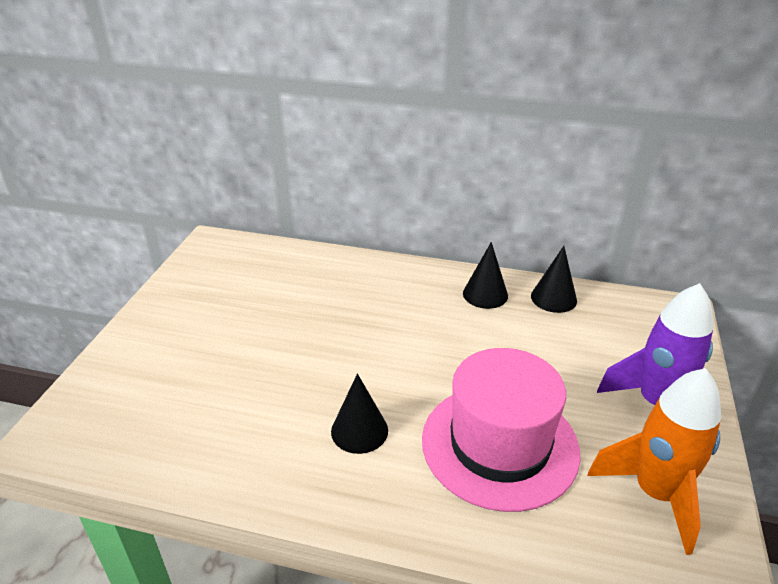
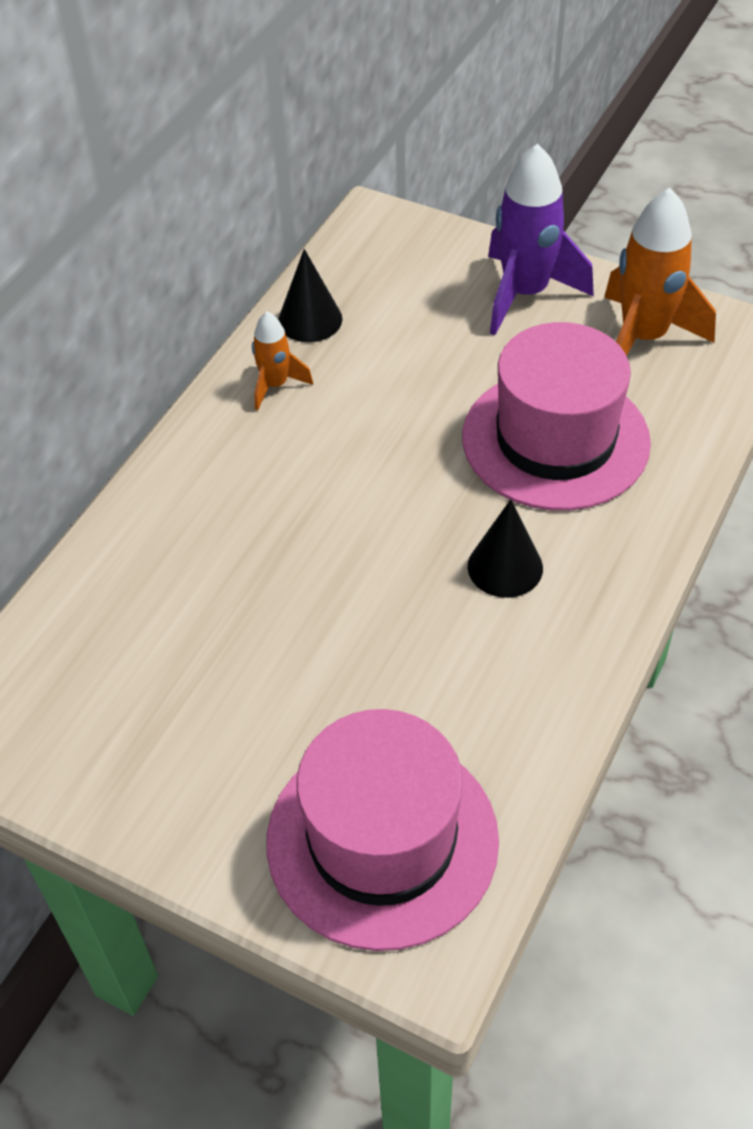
camera: 75 degrees left, 15 degrees up
(131, 401) = (382, 840): none -> pink hat
(485, 294) = (275, 385): black cone -> orange rocket

